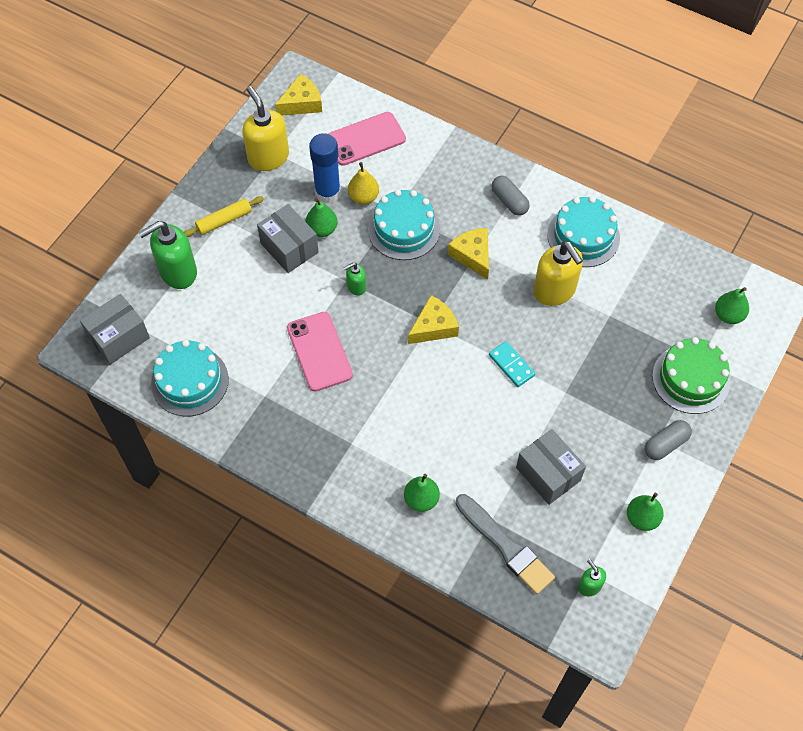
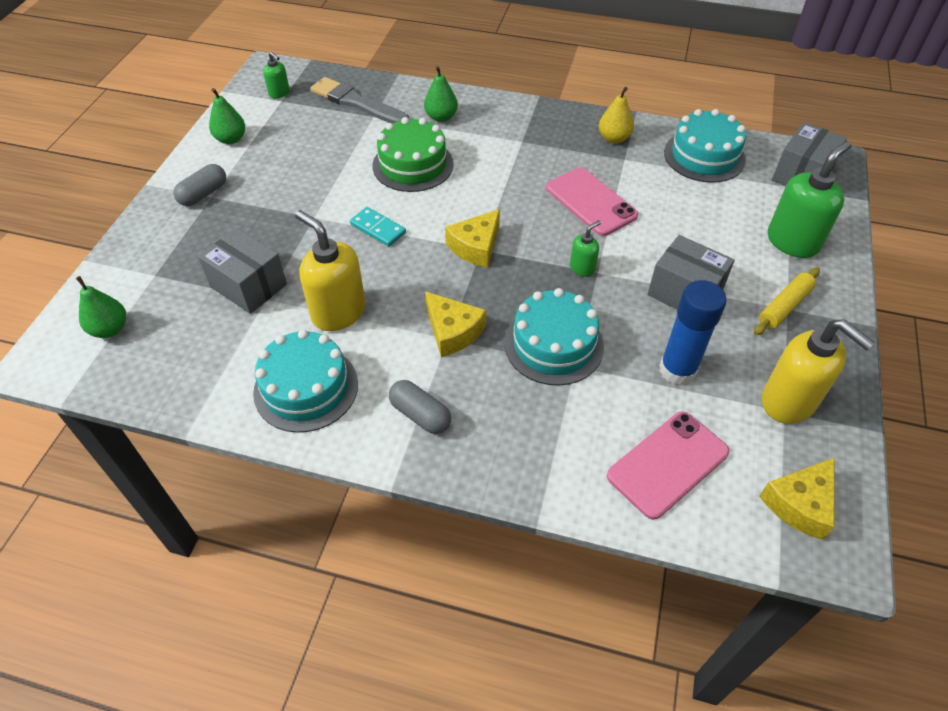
camera: 165 degrees right, 10 degrees down
(322, 229) = (658, 322): green pear -> none
(363, 197) = (626, 375): yellow pear -> yellow pear (614, 138)
(548, 474) = (325, 153): grey box -> grey box (249, 285)
(690, 379) = (169, 254): green cake -> green cake (413, 165)

